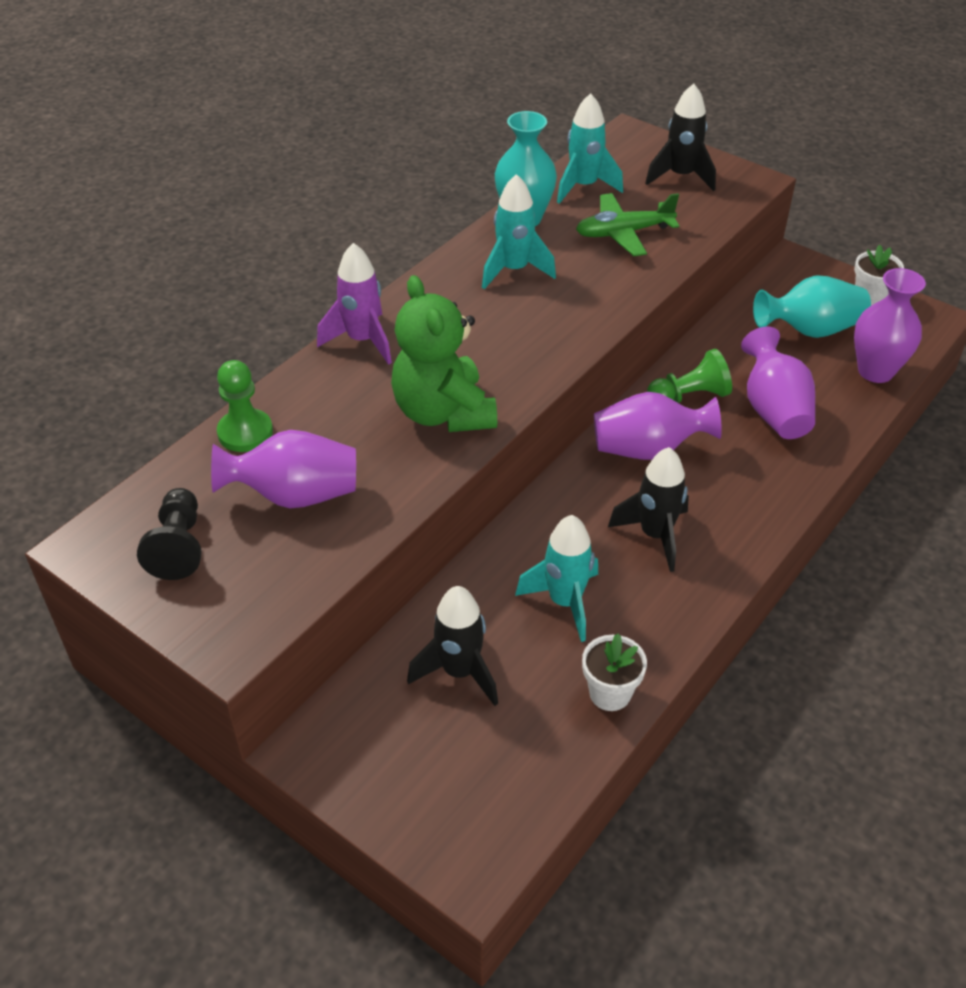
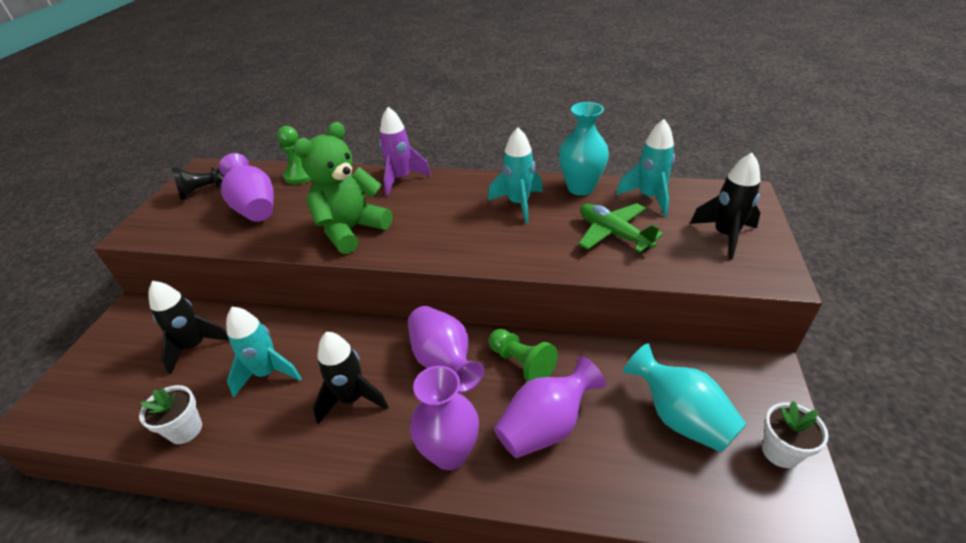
camera: 65 degrees right, 5 degrees down
(875, 371) = (668, 494): purple vase -> purple vase (450, 453)

